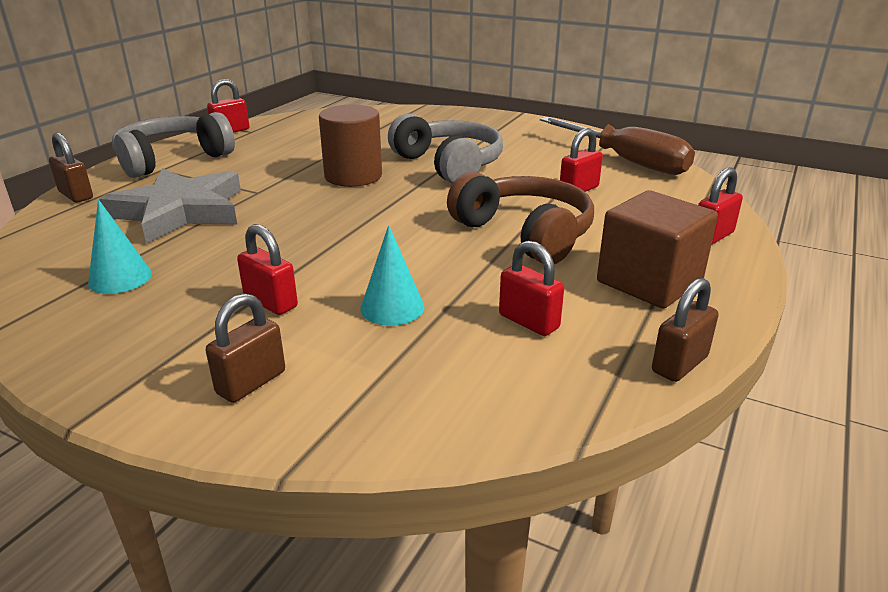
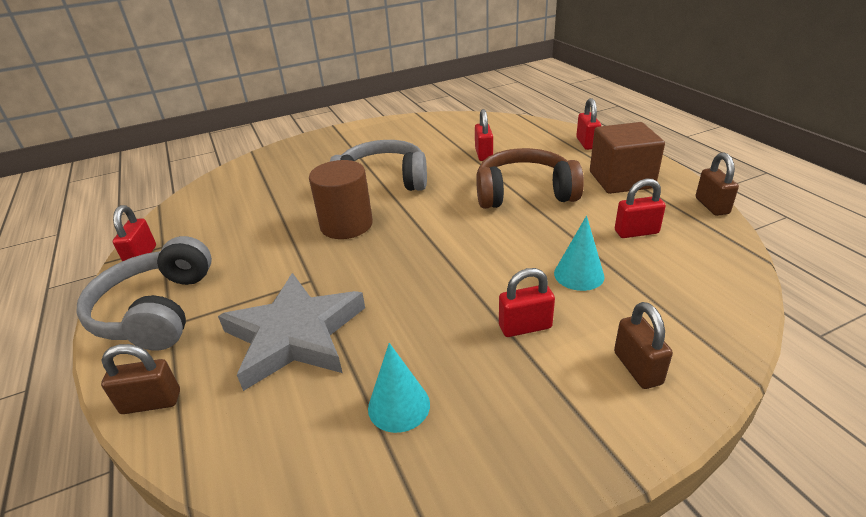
camera: 50 degrees left, 5 degrees up
(627, 161) = (463, 126): brown screwdriver -> none

